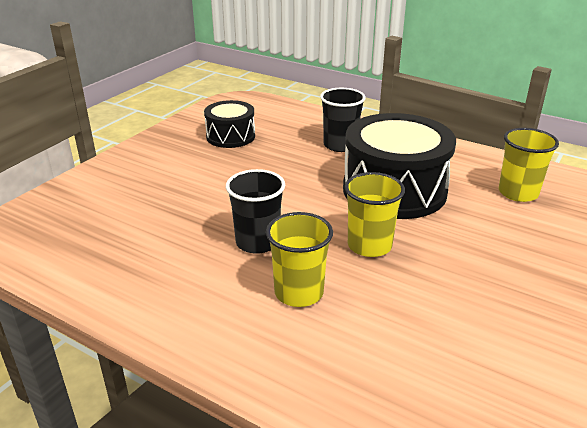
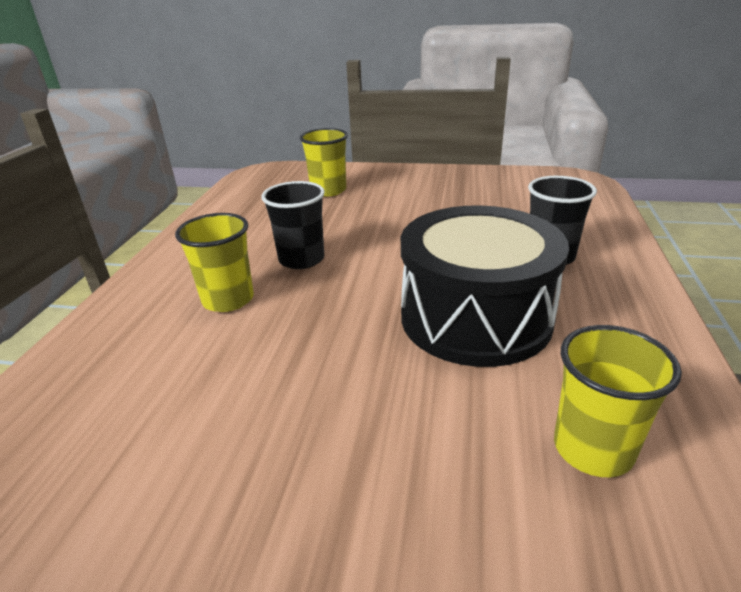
camera: 70 degrees right, 0 degrees up
(230, 136) = (489, 197): black drum -> none
(369, 245) = (332, 323): yellow cup -> yellow cup (328, 190)

